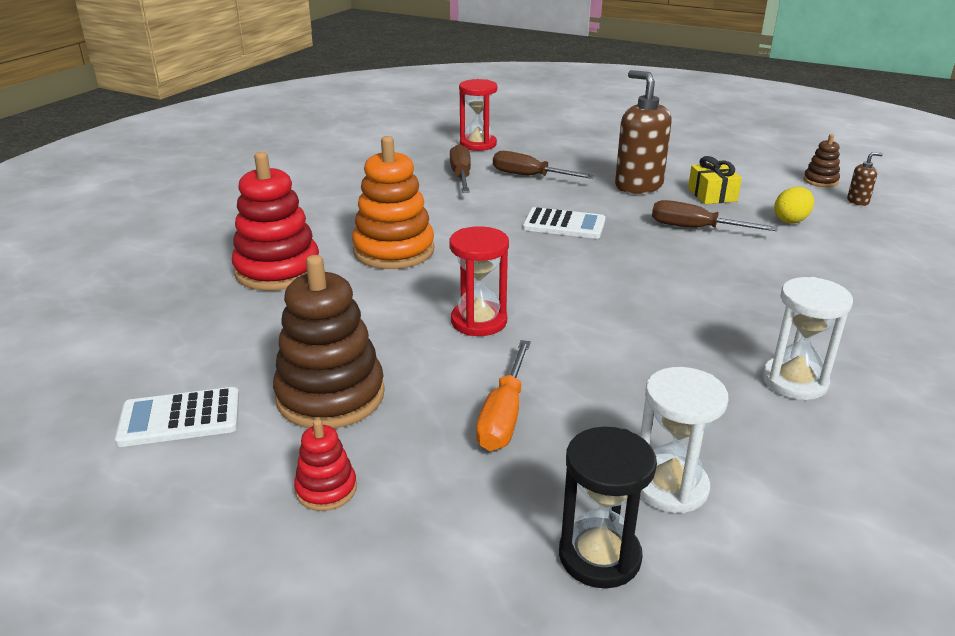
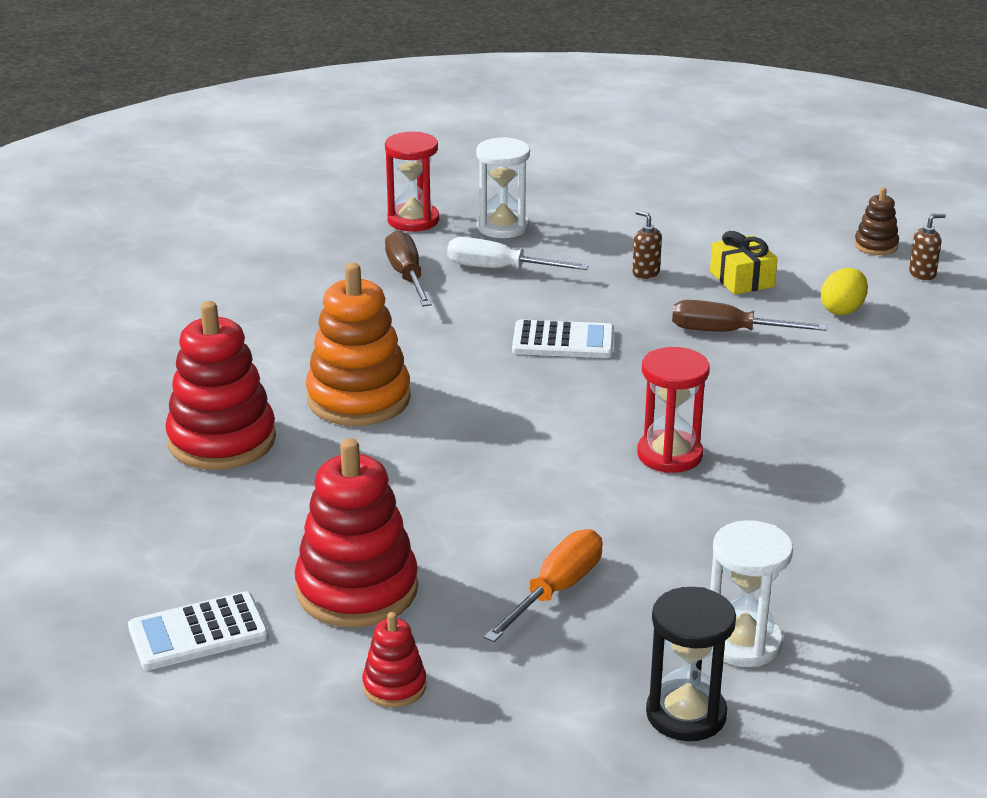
camera: 10 degrees left, 0 degrees up
(330, 396) = (357, 589): brown stacking toy -> red stacking toy
(479, 321) = (495, 484): red hourglass -> red hourglass (669, 455)
(504, 416) = (556, 590): orange screwdriver -> orange screwdriver turned 150 degrees counterclockwise
(529, 176) = (499, 269): brown screwdriver -> white screwdriver
(638, 186) = (645, 273): brown soap dispenser -> brown soap dispenser, size x0.44
(794, 381) = (858, 519): white hourglass -> white hourglass (502, 227)

